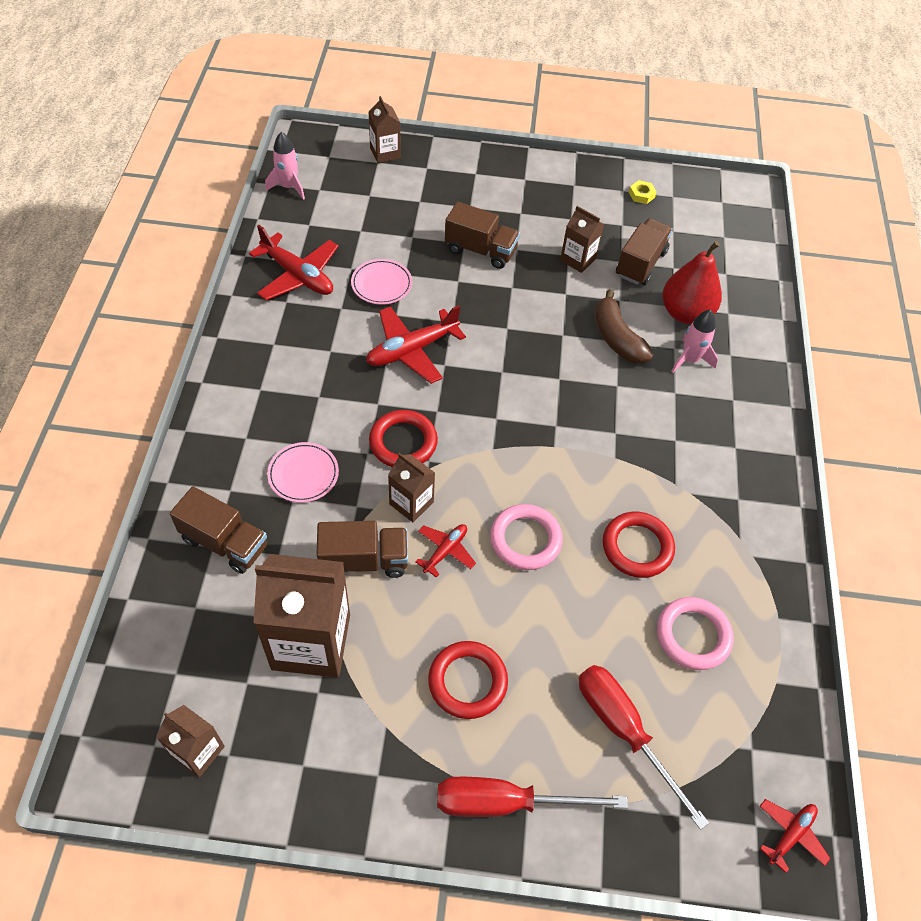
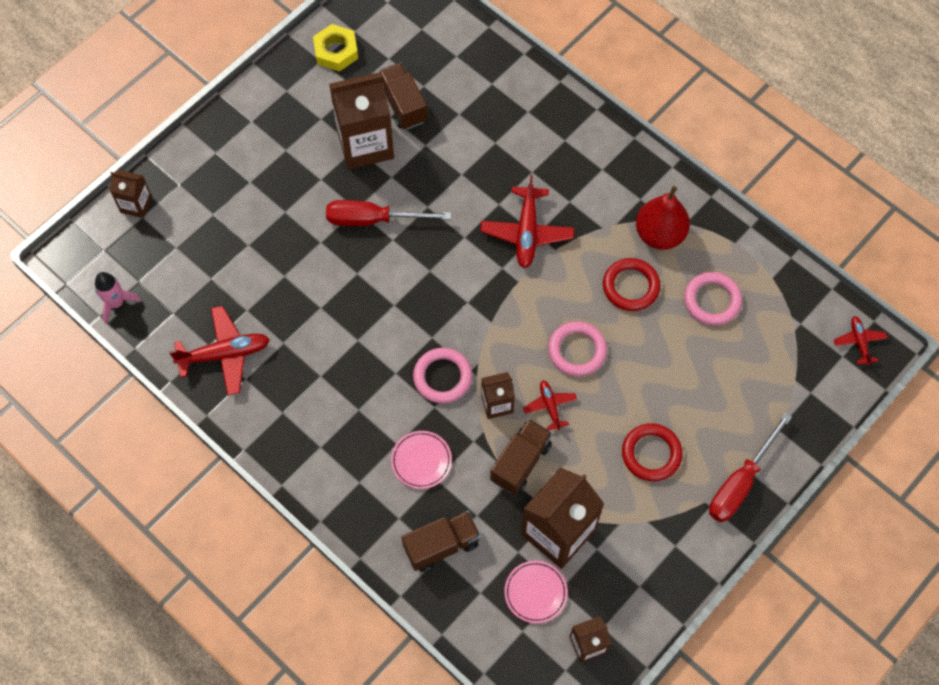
camera: 50 degrees left, 10 degrees up
(381, 284) = (282, 299): pink plate -> pink plate (535, 592)
(403, 442) = (442, 377): red ring -> pink ring
(411, 350) = (363, 318): red plane -> red plane (526, 232)
(480, 250) = (302, 205): brown truck -> none
(578, 259) = (365, 144): brown carton -> brown carton, size x1.94
(617, 338) = (458, 173): brown banana -> none
(624, 730) = (742, 385): red screwdriver -> red screwdriver (373, 219)
(641, 195) = (336, 51): yellow nut -> yellow nut, size x1.86
(685, 313) = (471, 111): red pear -> red pear (659, 234)
(690, 359) = (512, 140): pink rocket -> none

